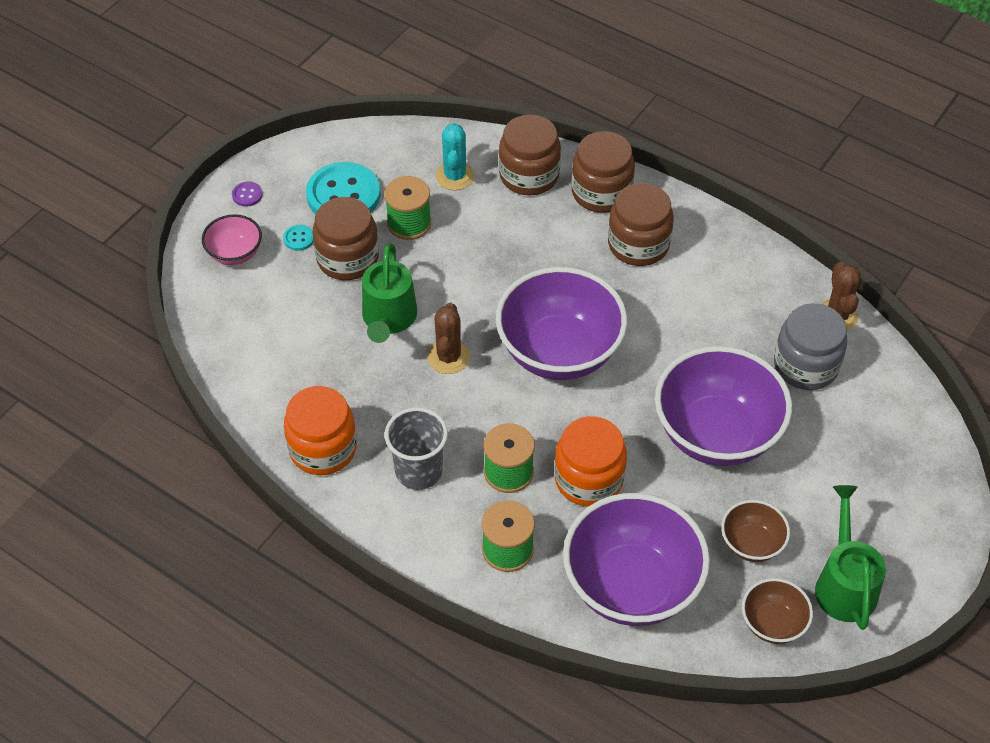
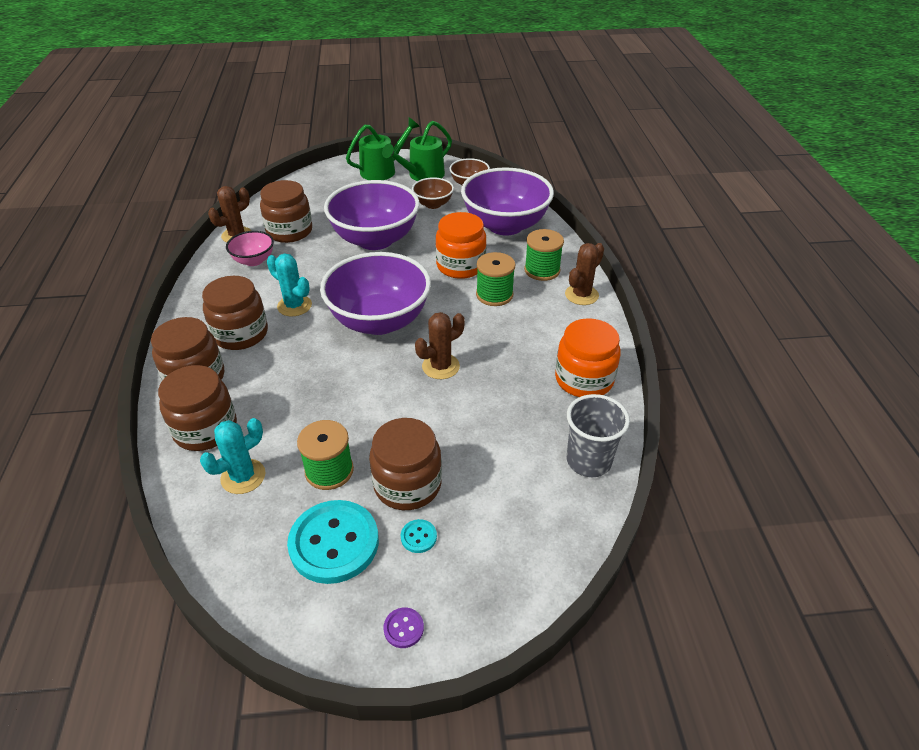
camera: 130 degrees left, 10 degrees down
(235, 254) = (484, 574): pink bowl -> pink bowl (254, 260)
(388, 319) = (442, 417): green watering can -> green watering can (383, 170)
(418, 471) = (541, 328): grey cup -> grey cup (588, 461)
(431, 550) = (581, 295): none -> brown cactus
(647, 301) = (294, 306): none -> turquoise cactus
(805, 366) = (289, 231): grey jar -> brown jar

